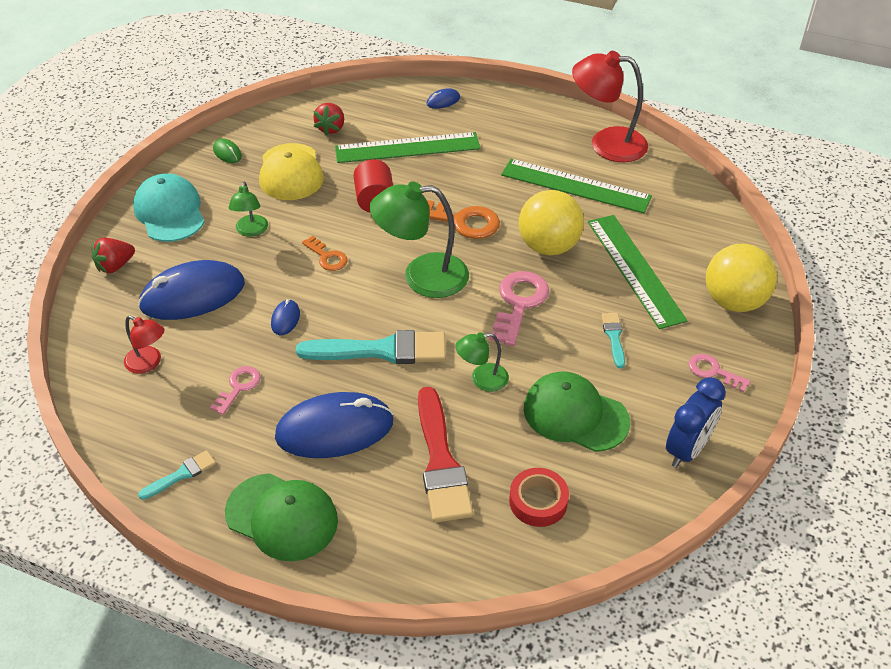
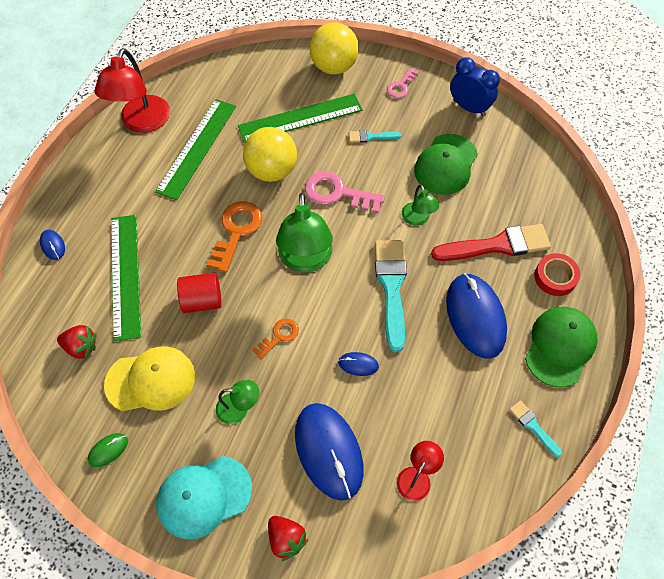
camera: 90 degrees left, 15 degrees up
(238, 387) = (439, 394): pink key -> none
(538, 501) = (521, 189): red tape -> red tape (555, 277)

